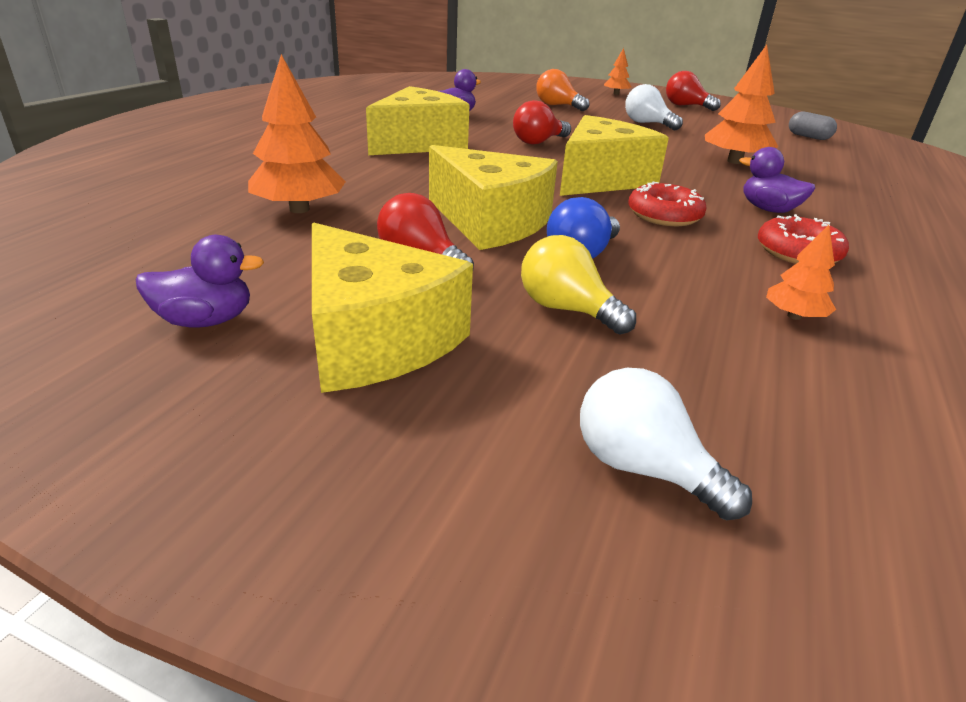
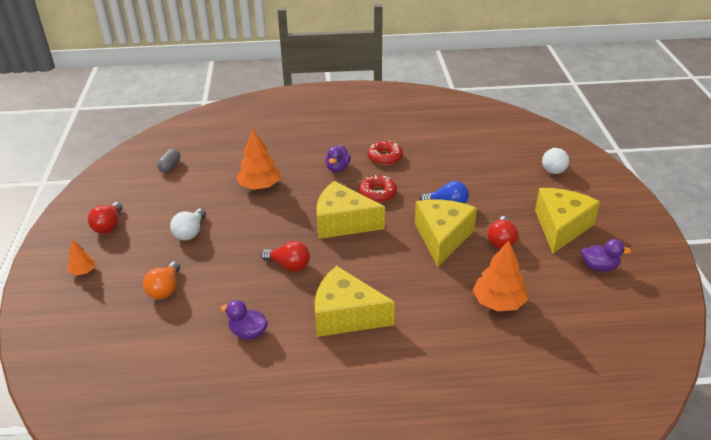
camera: 115 degrees left, 5 degrees up
(206, 320) = (599, 267): purple duck -> purple duck turned 135 degrees clockwise
(567, 309) = (495, 197): yellow light bulb -> none
(794, 316) = (445, 154): orange tree -> none

